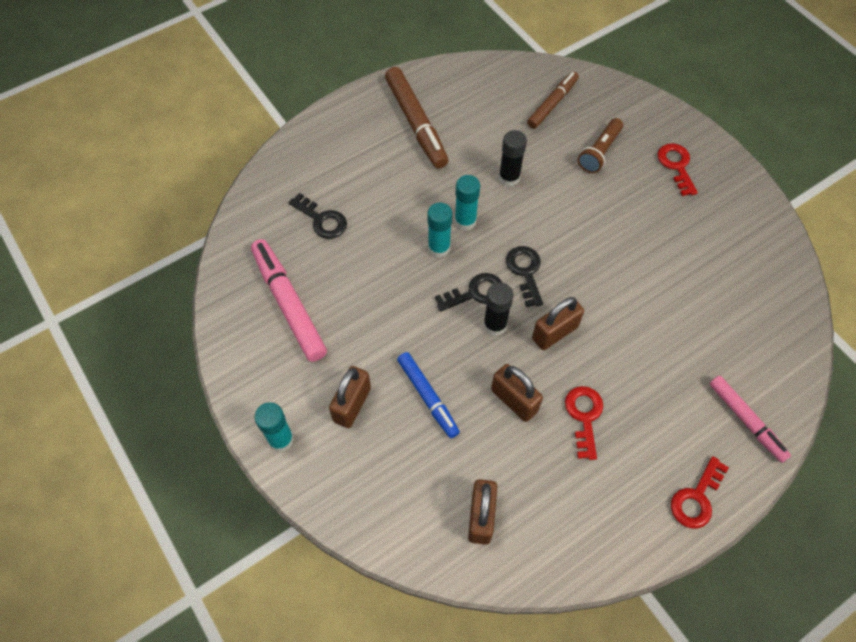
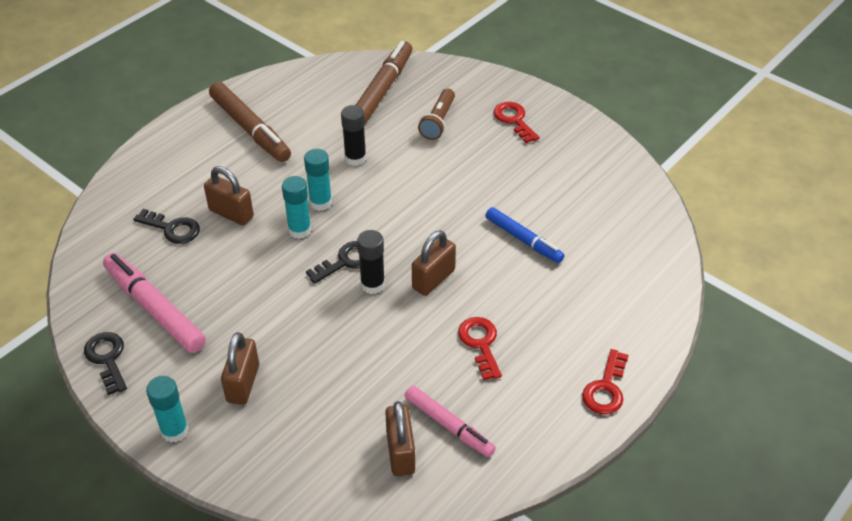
camera: 15 degrees left, 15 degrees down
(428, 397) = (320, 360): blue marker -> blue marker (523, 240)
(514, 400) = (408, 345): brown padlock -> brown padlock (231, 213)
(525, 271) = (391, 233): black key -> black key (107, 359)
(552, 104) = (382, 90): brown marker -> brown marker, size x1.55
(746, 420) = (634, 314): pink marker -> pink marker (449, 425)

